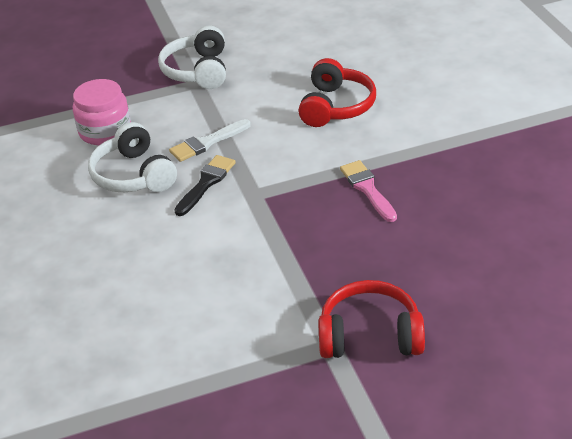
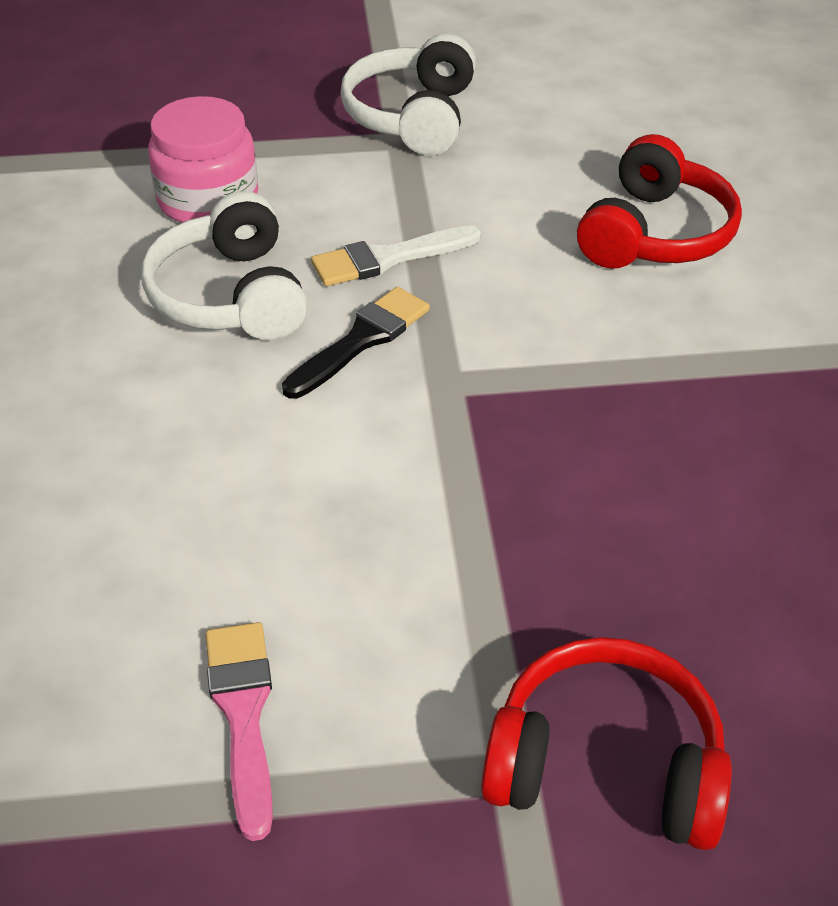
camera: 10 degrees right, 5 degrees up
(367, 189) = (678, 419): pink brush -> pink brush (243, 714)

